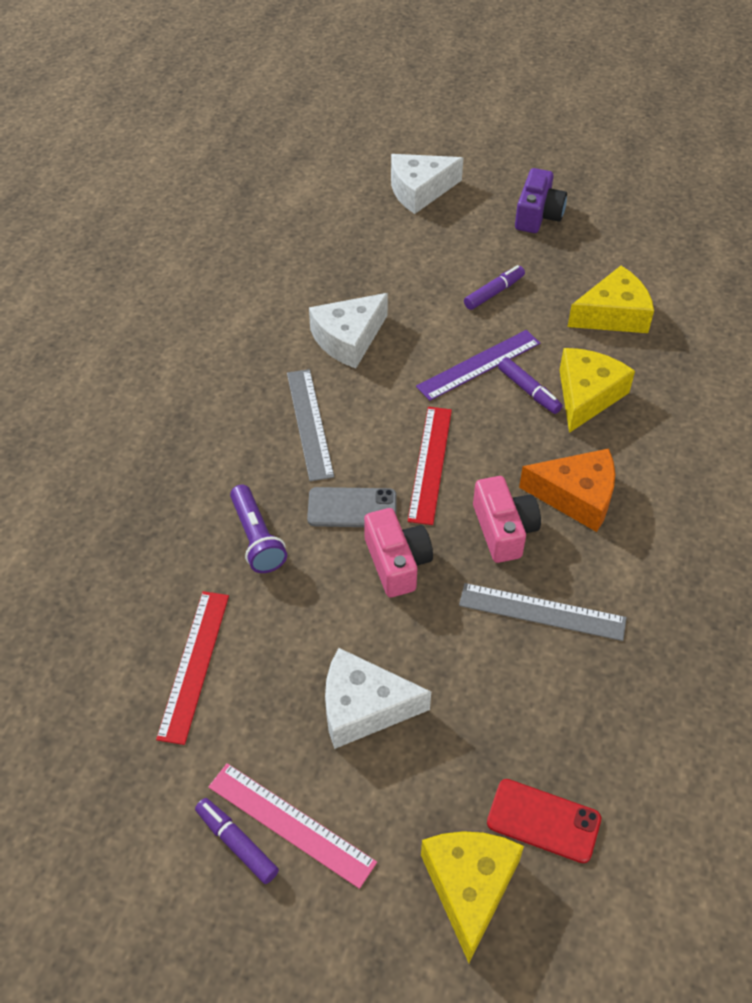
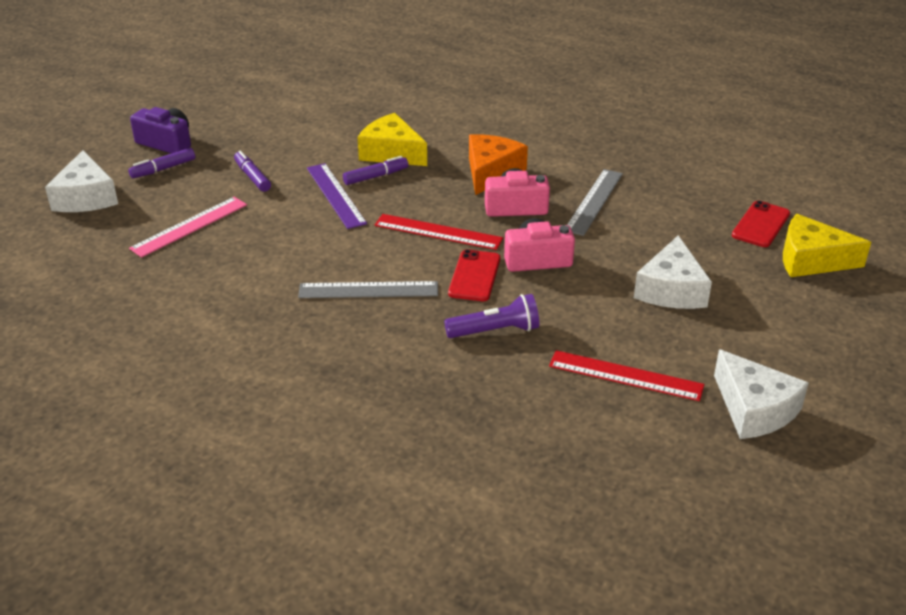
camera: 80 degrees left, 15 degrees down
(237, 843) = (790, 361): purple marker -> purple marker (163, 169)
(291, 824) = (771, 333): pink ruler -> pink ruler (189, 226)
(348, 339) = (270, 258): white cheese -> white cheese (754, 409)
(352, 508) = (474, 276): grey phone -> red phone
(613, 314) = (309, 128): yellow cheese -> none

